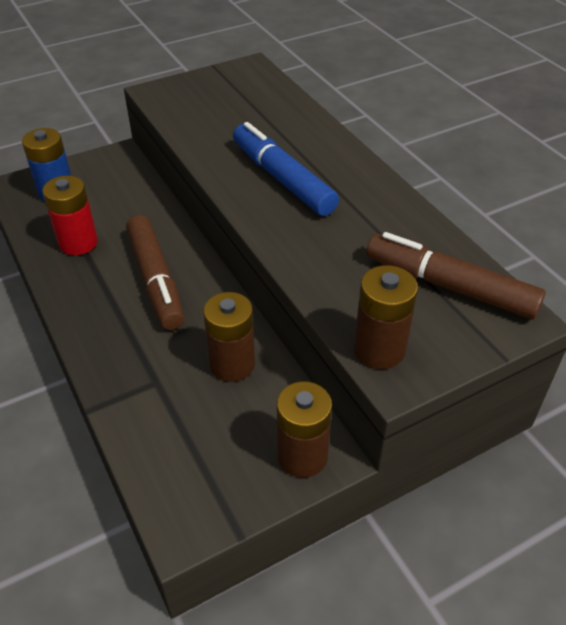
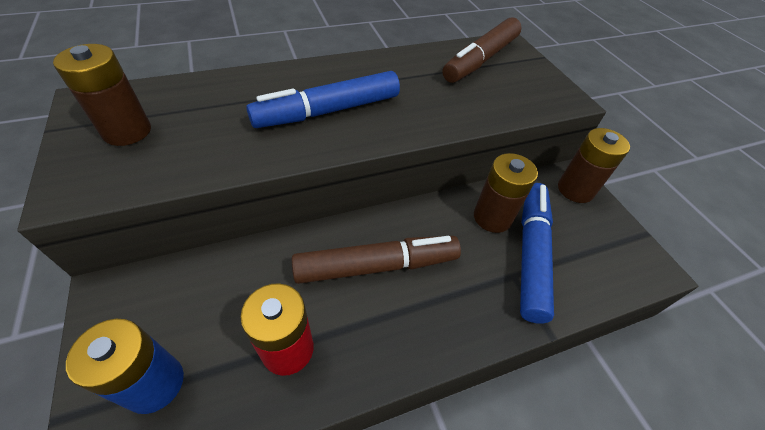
camera: 85 degrees left, 5 degrees up
(185, 397) = (531, 254): none -> blue marker
(379, 349) = (545, 100): brown battery -> brown battery (127, 131)

